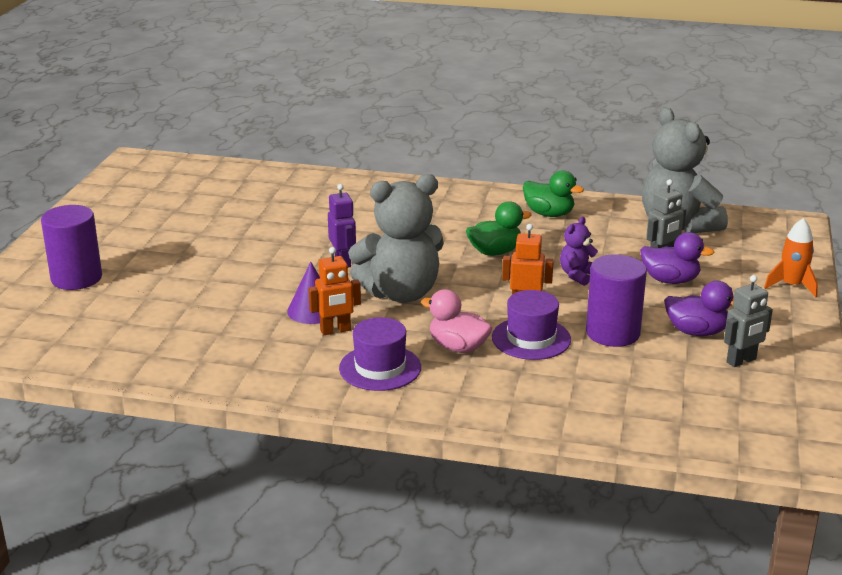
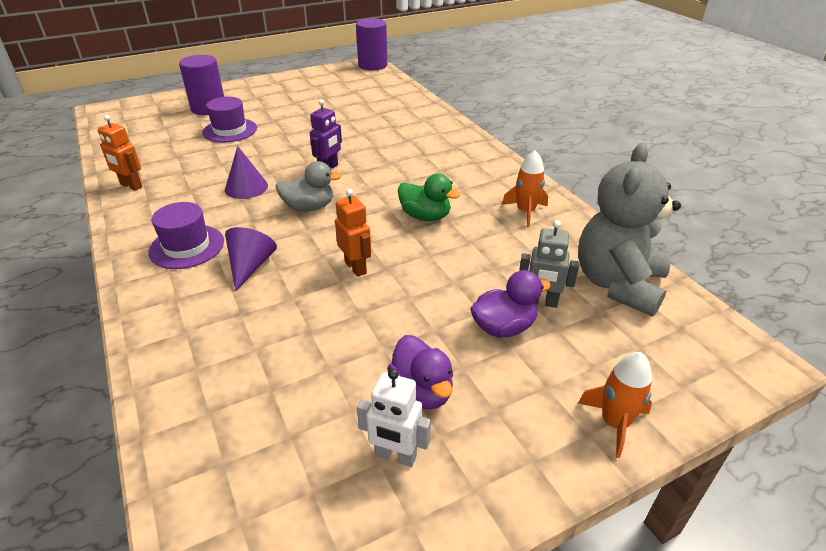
camera: 50 degrees right, 10 degrees up
(335, 330) = (226, 207): orange robot -> orange robot (131, 186)
(401, 293) = (309, 207): grey teddy bear -> grey duck
(458, 347) = (250, 266): pink duck -> purple cone
(531, 338) = (301, 295): purple hat -> purple hat (230, 130)
(549, 214) = (525, 212): green duck -> orange rocket
(578, 275) = (441, 271): purple teddy bear -> none
(612, 333) = (359, 336): purple cylinder -> purple cylinder (372, 65)
(670, 280) = (504, 327): purple duck -> purple duck turned 90 degrees counterclockwise
(741, 361) = (395, 456): grey robot -> white robot

